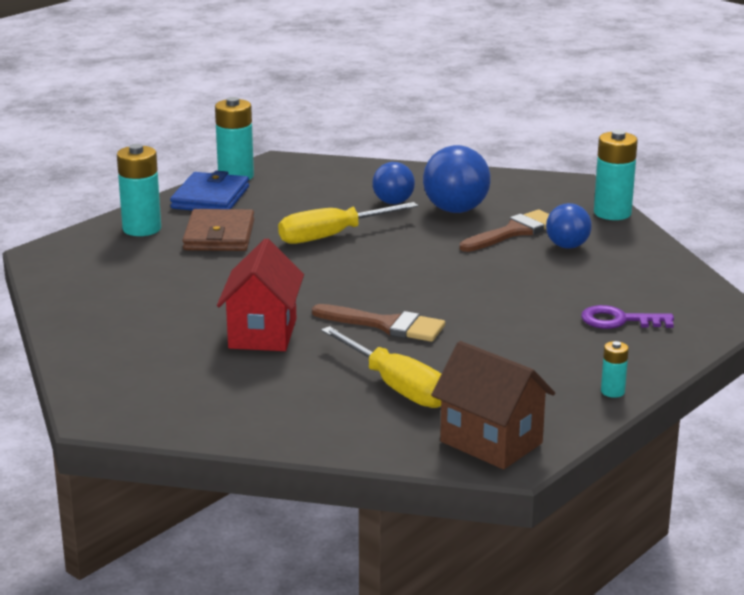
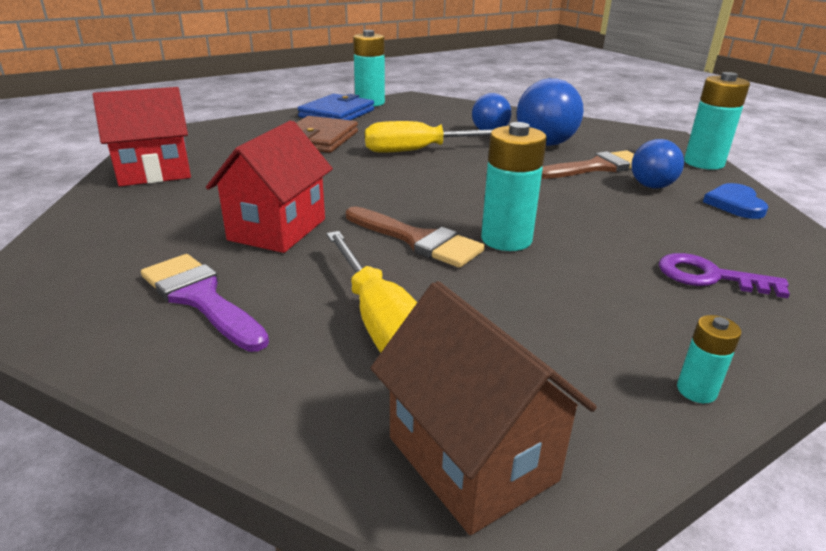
camera: 15 degrees right, 5 degrees up
(90, 297) = (154, 172): none -> red house
(142, 229) = (260, 127): turquoise battery -> turquoise battery (506, 239)
(252, 391) = (200, 298): none -> purple brush
(639, 254) = (735, 204): none -> blue heart

